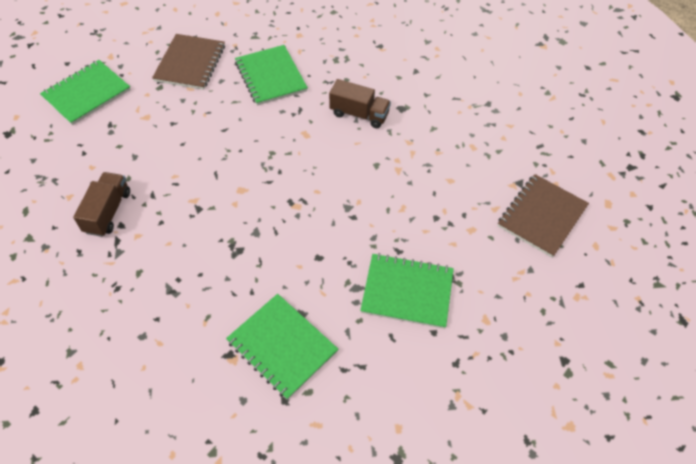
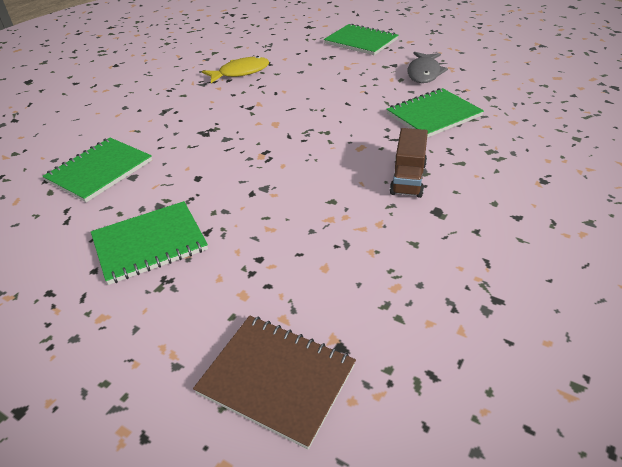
camera: 85 degrees right, 15 degrees down
(108, 212) = (240, 72): brown truck -> yellow fish
(190, 63) = (424, 73): brown notebook -> grey fish
(407, 292) = (150, 243): green notebook -> green notebook turned 60 degrees clockwise

